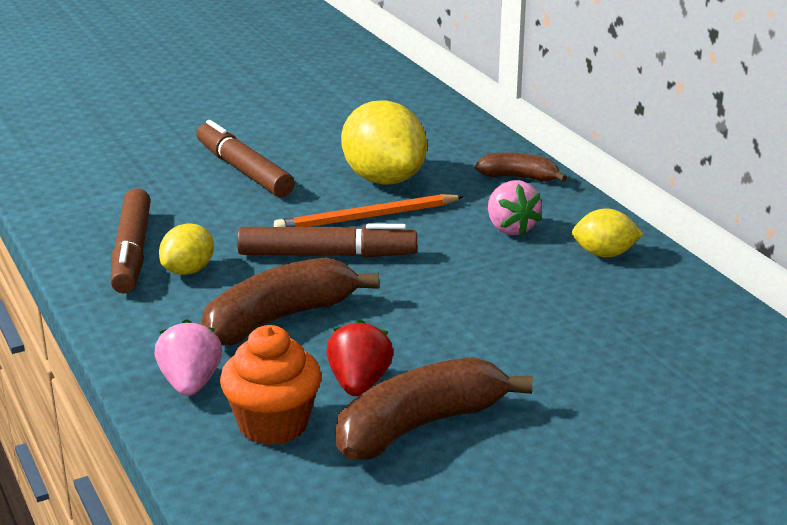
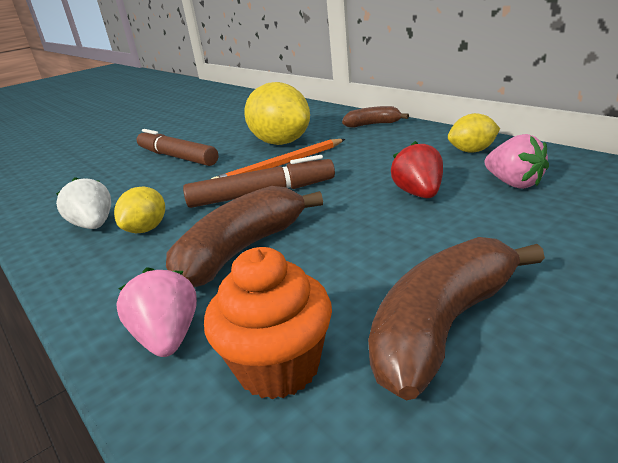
camera: 10 degrees left, 0 degrees up
(132, 252) = (94, 225): brown marker -> white strawberry
(359, 383) = (348, 294): red strawberry -> red strawberry (419, 194)
(510, 228) = (391, 150): pink strawberry -> pink strawberry (514, 183)

